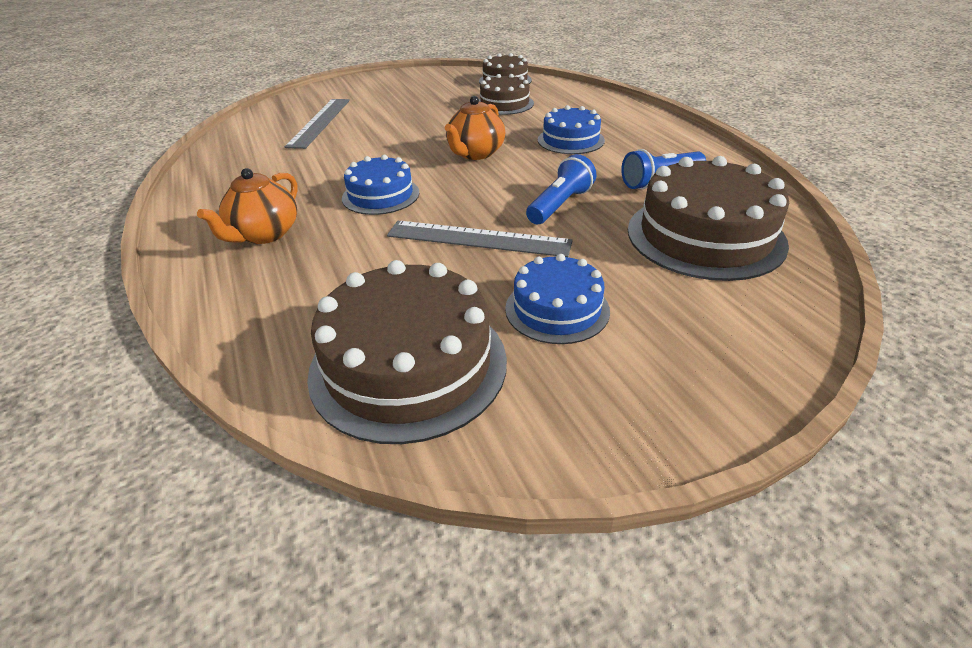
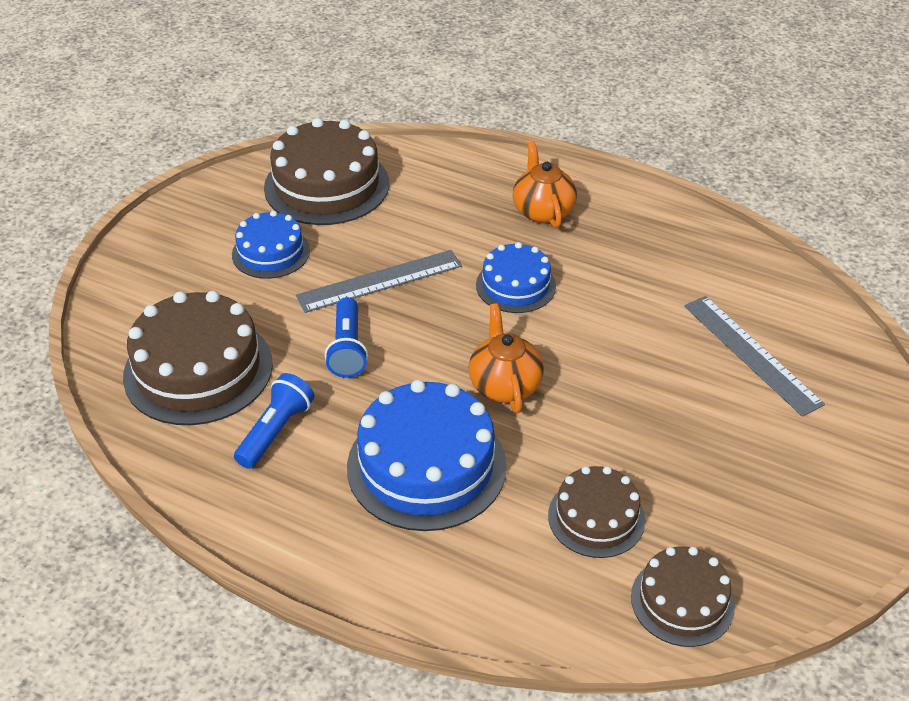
camera: 140 degrees right, 5 degrees up
(570, 140) = (426, 466): blue cake -> blue cake, size x1.71

